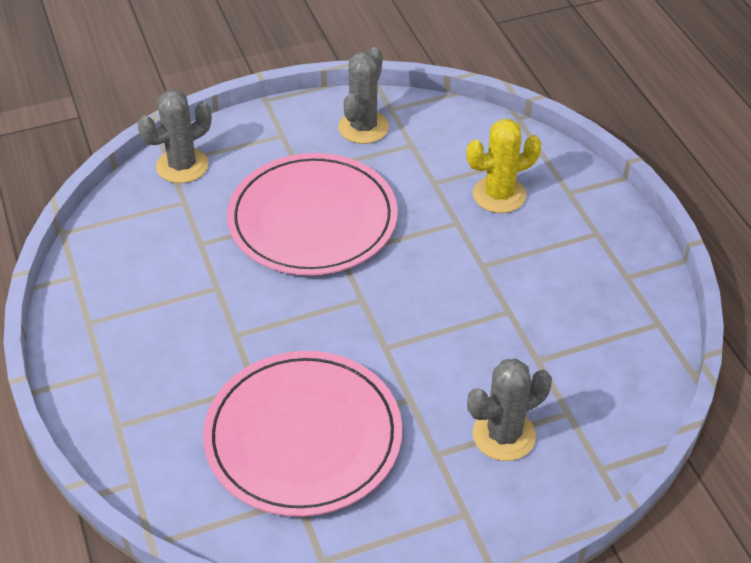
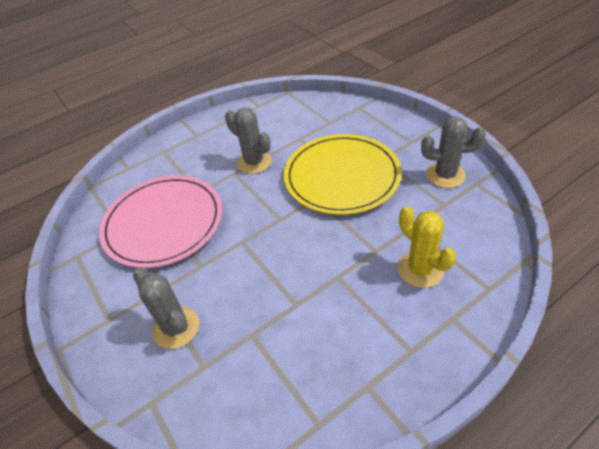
camera: 80 degrees right, 0 degrees up
(182, 166) = (359, 112): grey cactus -> grey cactus (254, 162)
(312, 219) = (342, 176): pink plate -> yellow plate

